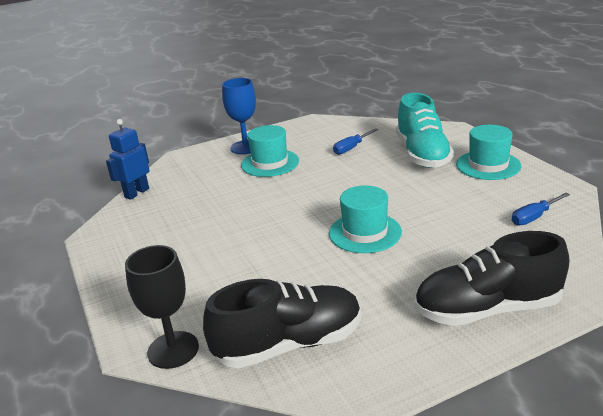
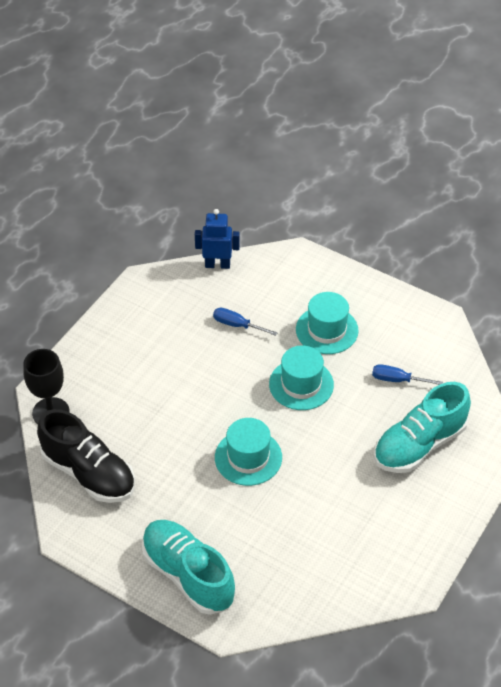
camera: 55 degrees right, 20 degrees up
(246, 147) = (347, 293): blue goblet -> none
(487, 309) = (188, 575): black shoe -> turquoise shoe
(488, 165) = (428, 508): turquoise hat -> turquoise hat (301, 384)
(534, 217) = (343, 572): blue screwdriver -> blue screwdriver (237, 325)

